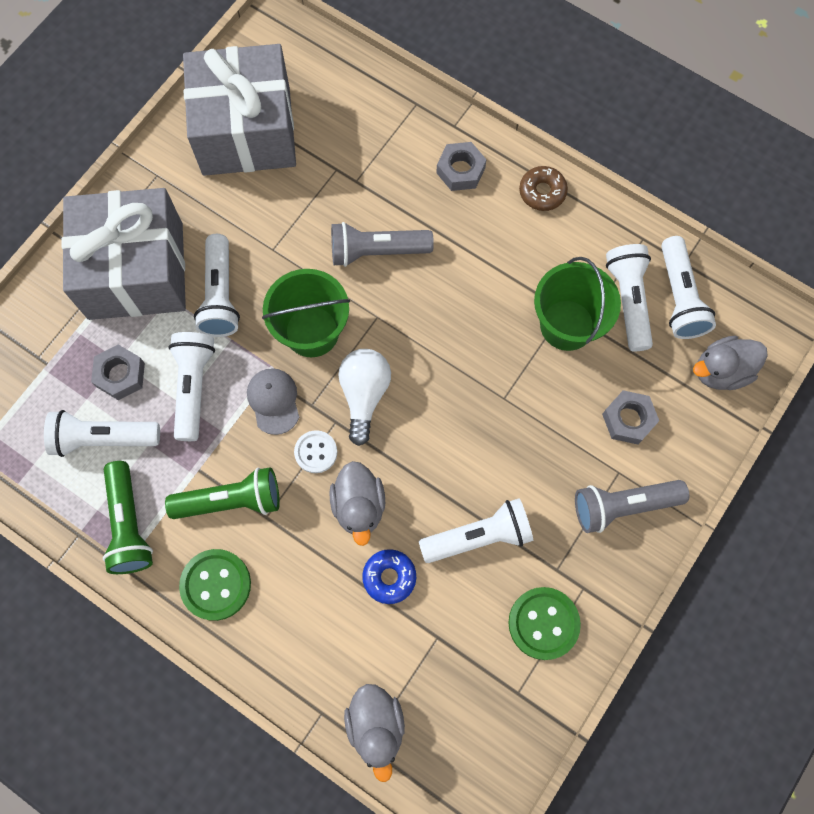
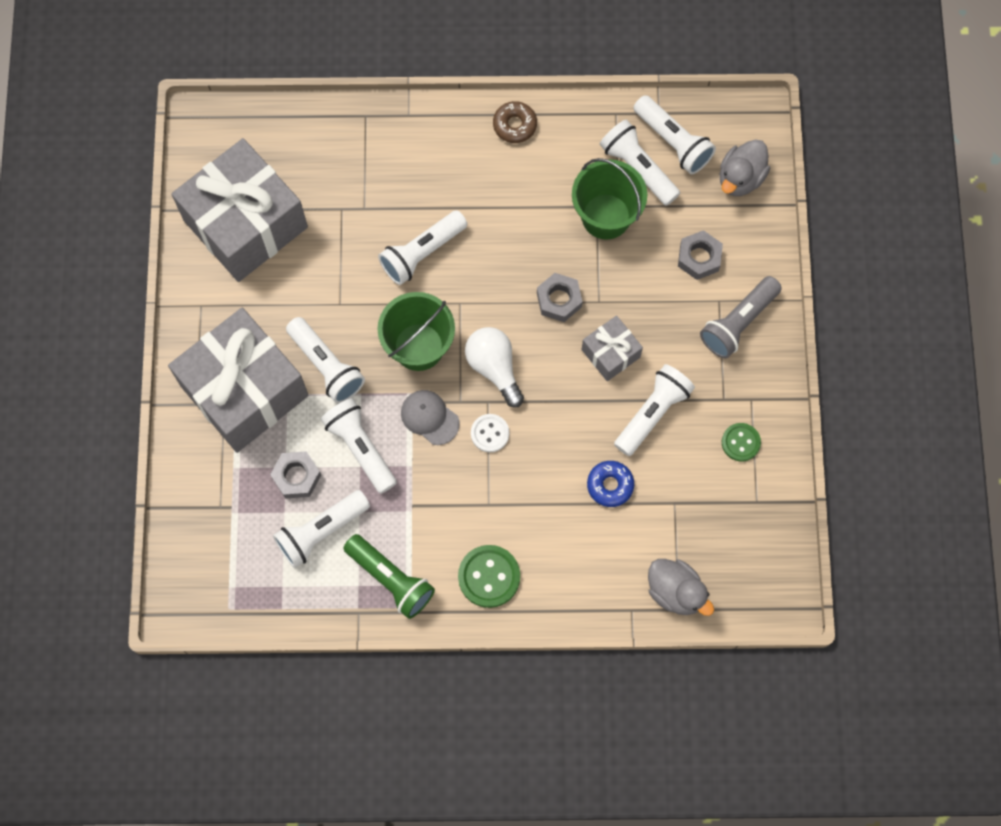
camera: 35 degrees left, 0 degrees up
(231, 500) = (454, 510): green flashlight -> none
(359, 506) = (551, 450): grey duck -> none
(376, 251) = (422, 253): grey flashlight -> white flashlight
(460, 170) = (440, 148): grey nut -> grey nut (559, 300)
(480, 453) = (610, 353): none -> grey gift
(543, 623) = (740, 442): green button -> green button, size x0.64

